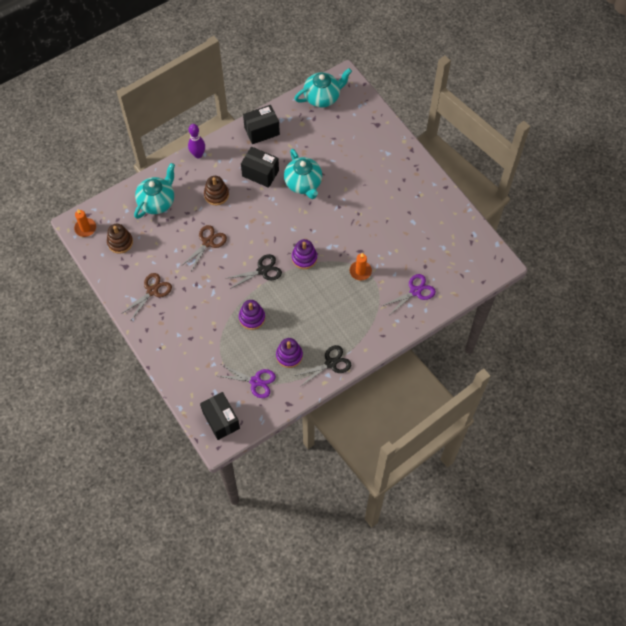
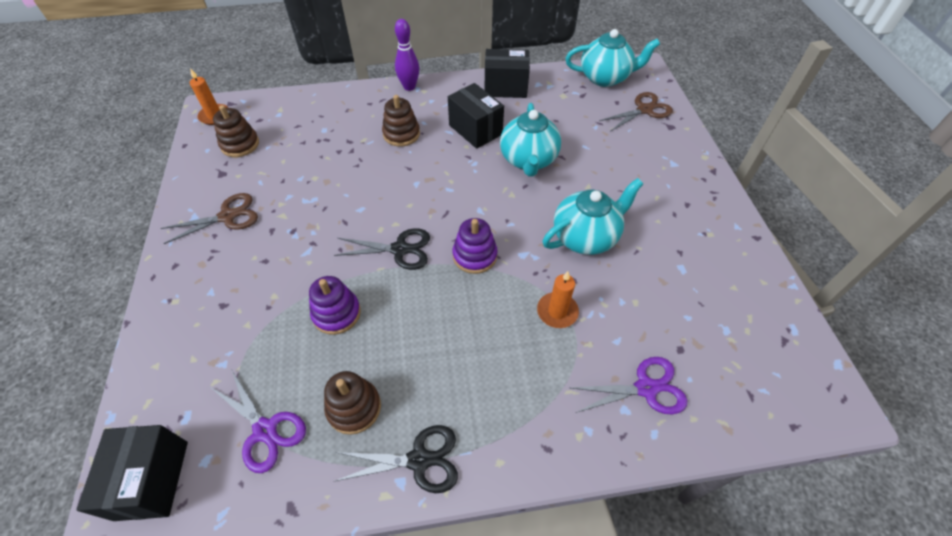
camera: 25 degrees right, 10 degrees down
(157, 202) = (322, 117): turquoise teapot -> turquoise teapot (585, 237)
(208, 242) = (349, 184): brown scissors -> brown scissors (644, 110)
(289, 355) = (354, 407): purple stacking toy -> brown stacking toy

